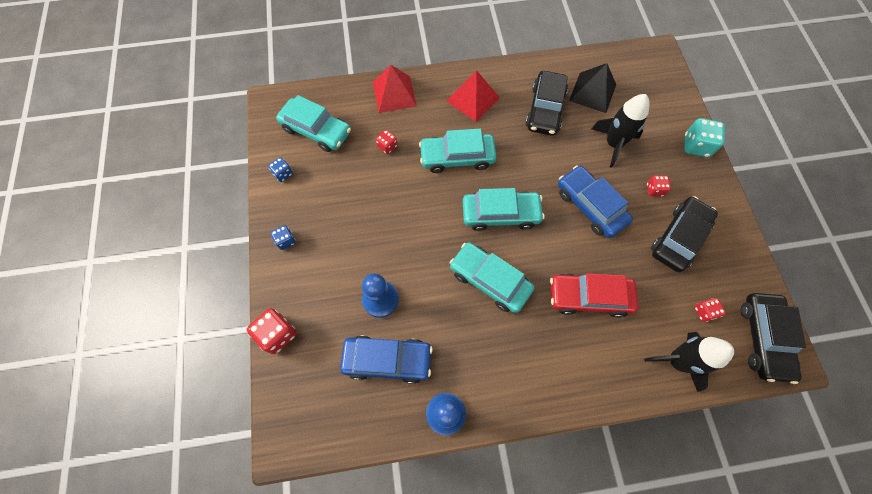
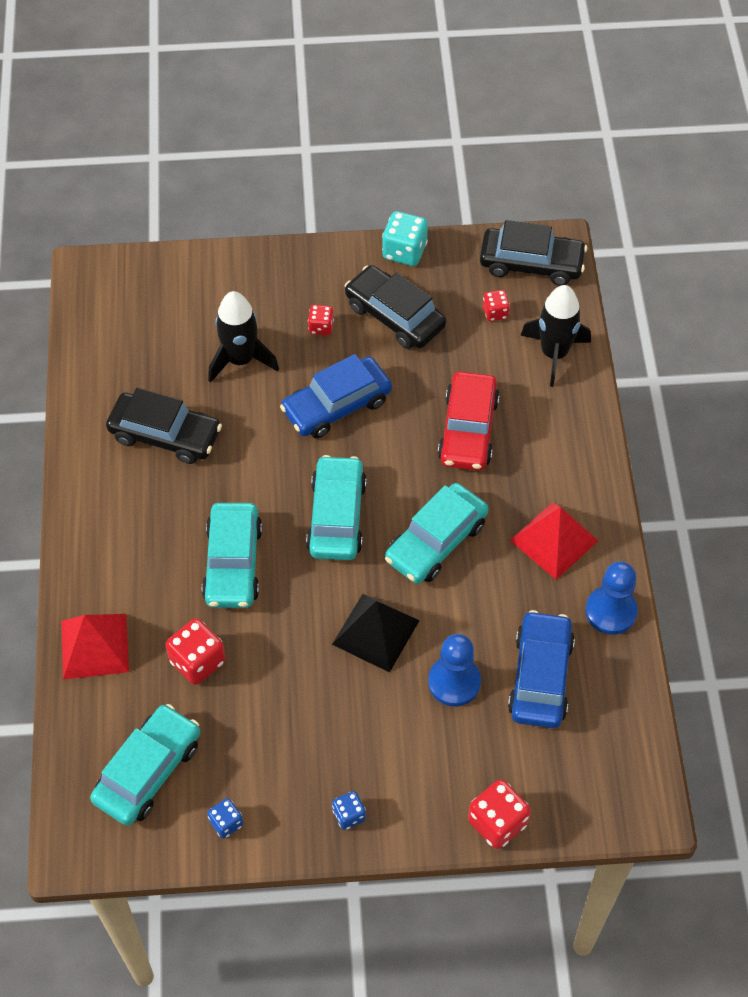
camera: 85 degrees left, 10 degrees down
(387, 146) = (197, 661): red dice -> red dice, size x1.71
(473, 99) = (127, 530): red pyramid -> red pyramid (554, 540)
(592, 92) = (145, 368): black pyramid -> black pyramid (375, 632)
(696, 146) = (259, 265): turquoise dice -> turquoise dice (404, 251)

